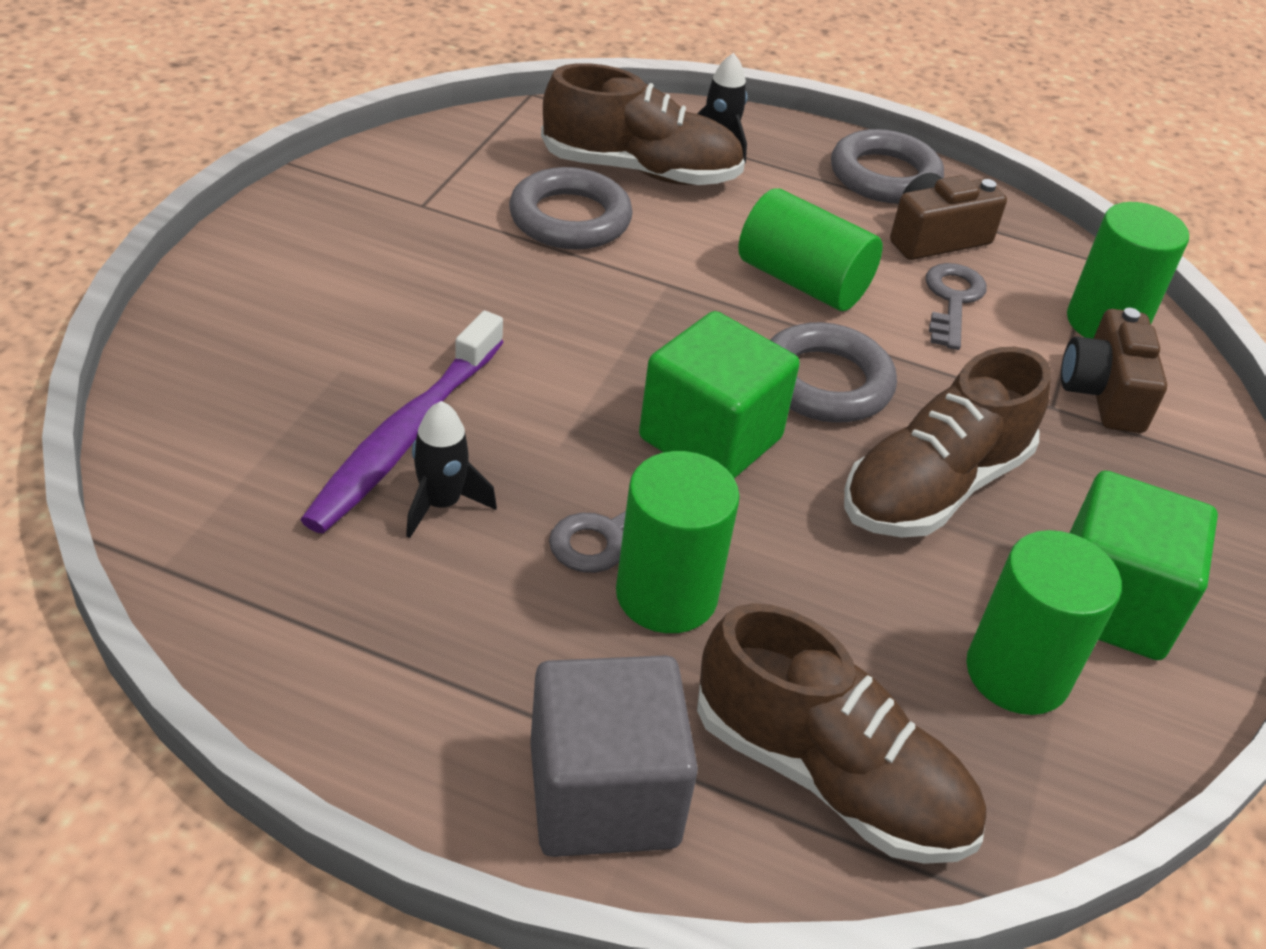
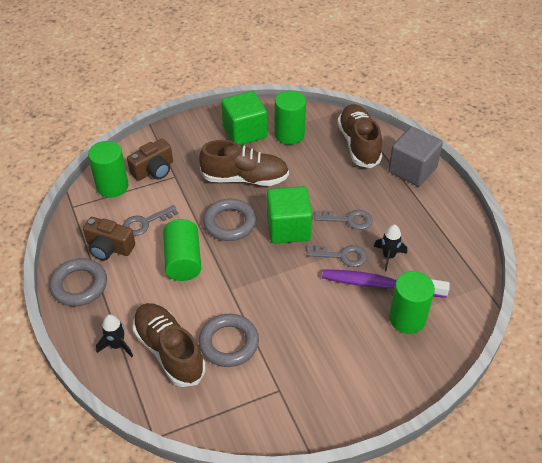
camera: 130 degrees left, 5 degrees up
(405, 436) = (380, 285): purple toothbrush -> purple toothbrush turned 150 degrees counterclockwise
(541, 447) = (342, 256): none -> grey key
(666, 595) = (352, 197): green cylinder -> green cylinder (407, 318)

